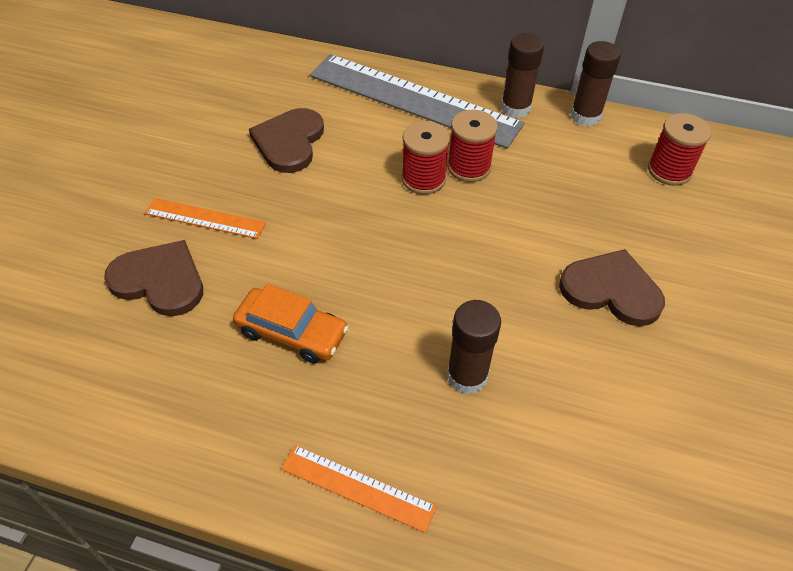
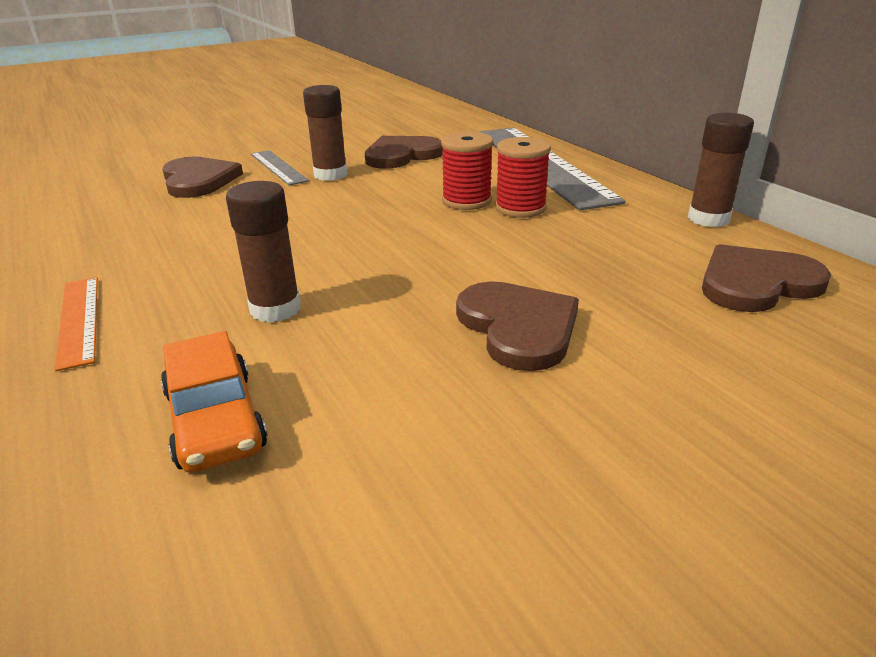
camera: 45 degrees right, 20 degrees down
(205, 218) = (278, 167): orange ruler -> grey ruler
(292, 332) = (215, 230): orange car -> orange car (215, 420)
(515, 108) = (634, 193): brown glue stick -> brown glue stick (330, 175)
(669, 170) = (756, 283): red spool -> brown heart

